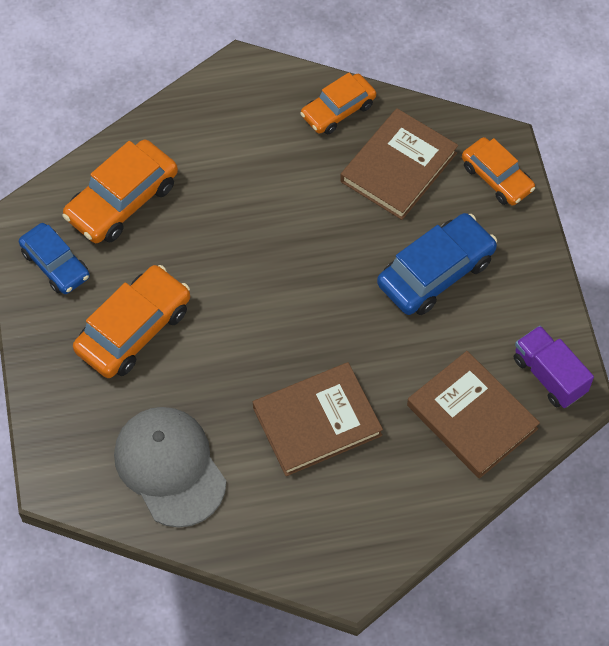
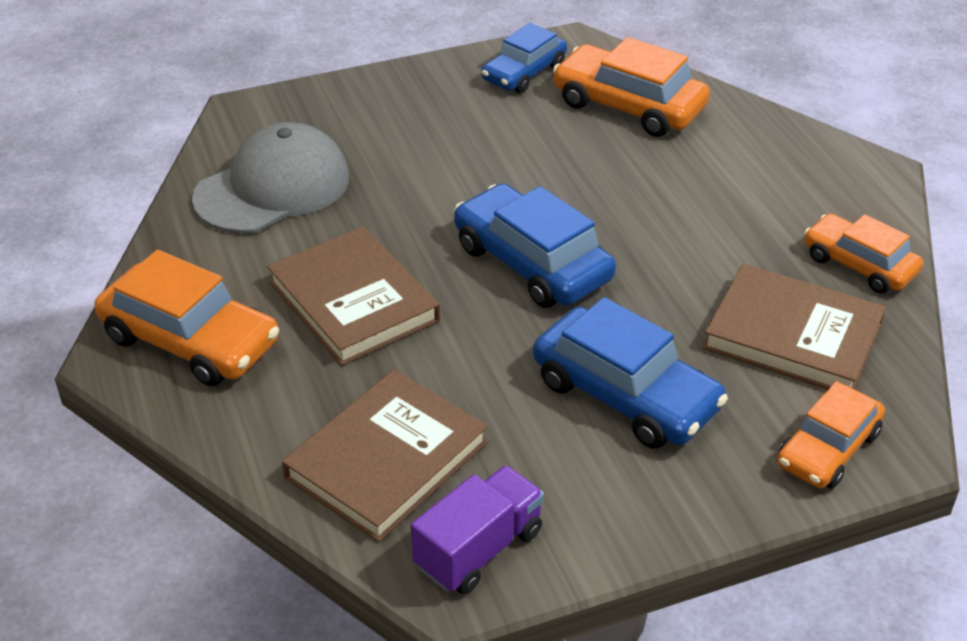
camera: 80 degrees right, 20 degrees down
(134, 329) = (453, 137): orange car -> orange car (190, 340)
(297, 301) = (532, 262): none -> blue car

